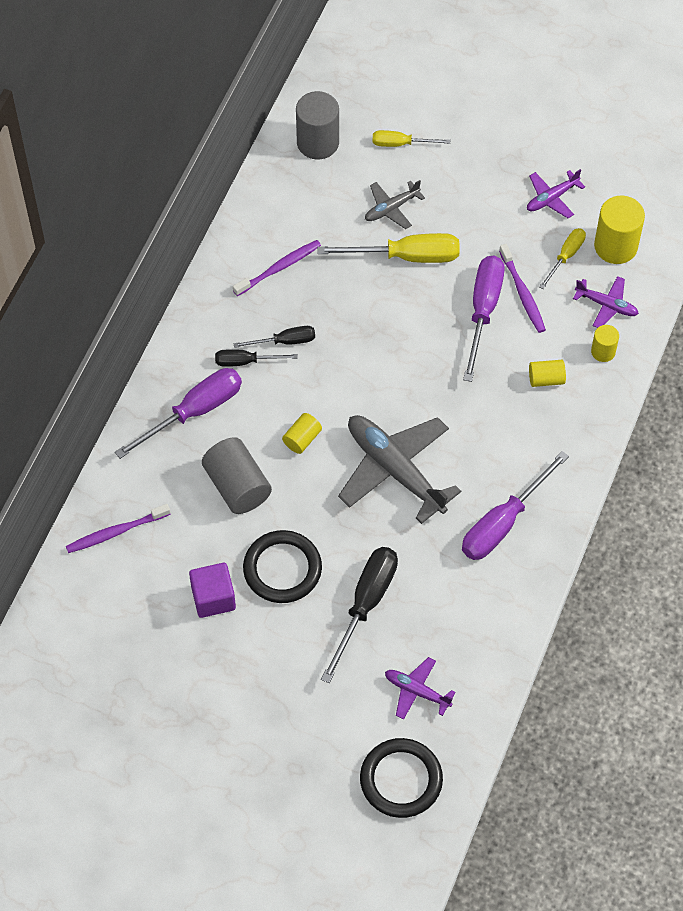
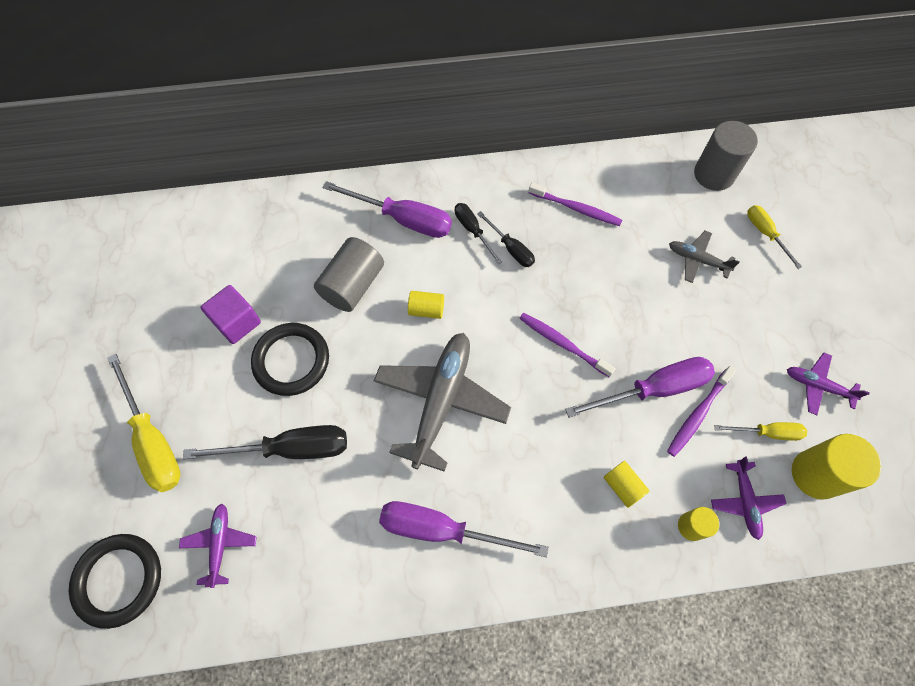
camera: 60 degrees right, 5 degrees up
(116, 532) = (263, 223): purple toothbrush -> purple toothbrush (563, 344)
(406, 256) = (660, 296): yellow screwdriver -> yellow screwdriver (153, 440)

